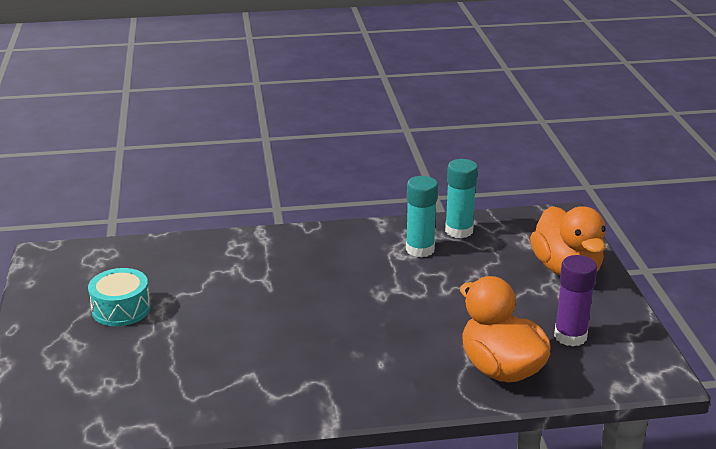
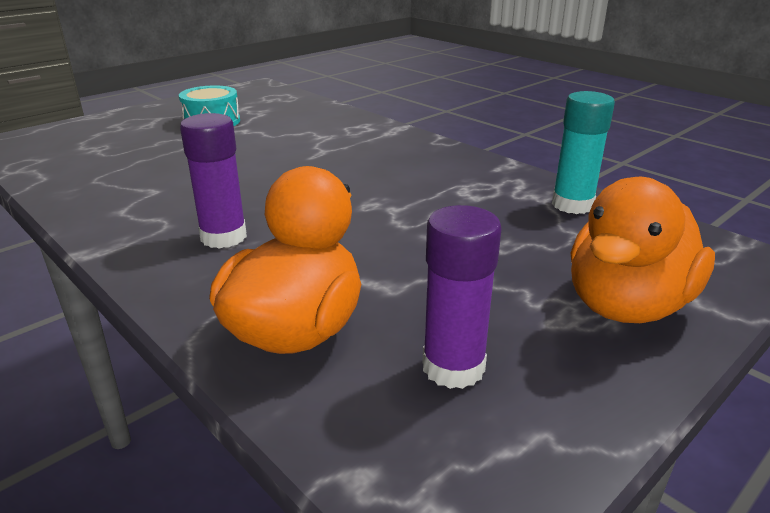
camera: 55 degrees right, 0 degrees up
(367, 363) = (223, 237): none -> purple glue stick
(420, 249) = (493, 196): turquoise glue stick -> none

